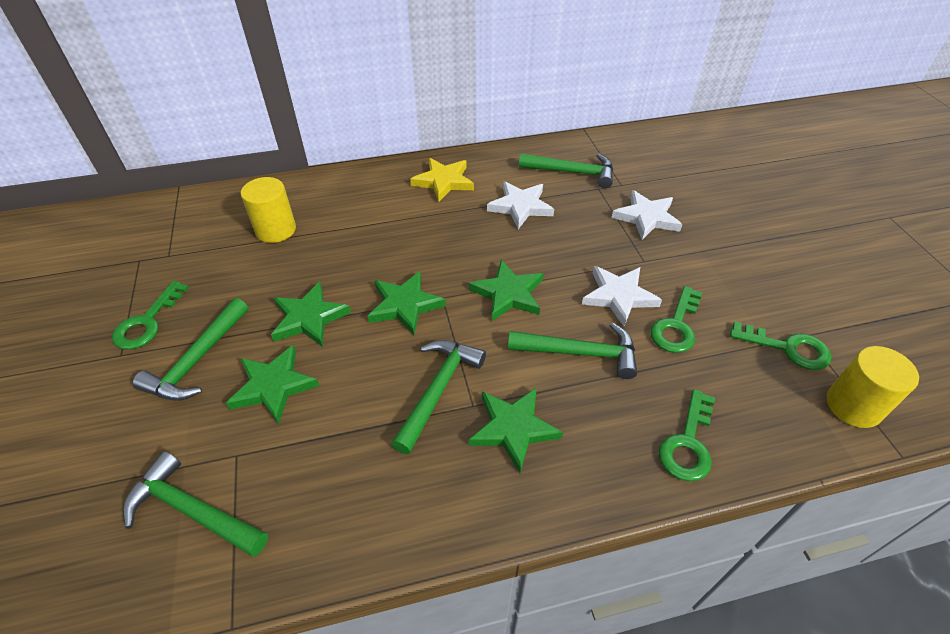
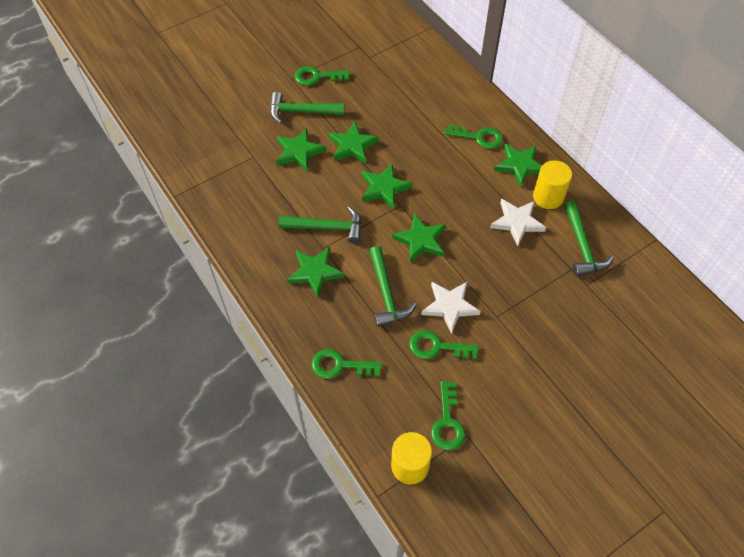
camera: 70 degrees right, 10 degrees up
(193, 510) = (220, 155): green hammer -> none
(276, 230) = (417, 95): yellow cylinder -> yellow cylinder (548, 197)
(382, 199) = (478, 137): none -> green key
(444, 181) = (519, 165): yellow star -> green star
(646, 218) = (550, 310): white star -> none

